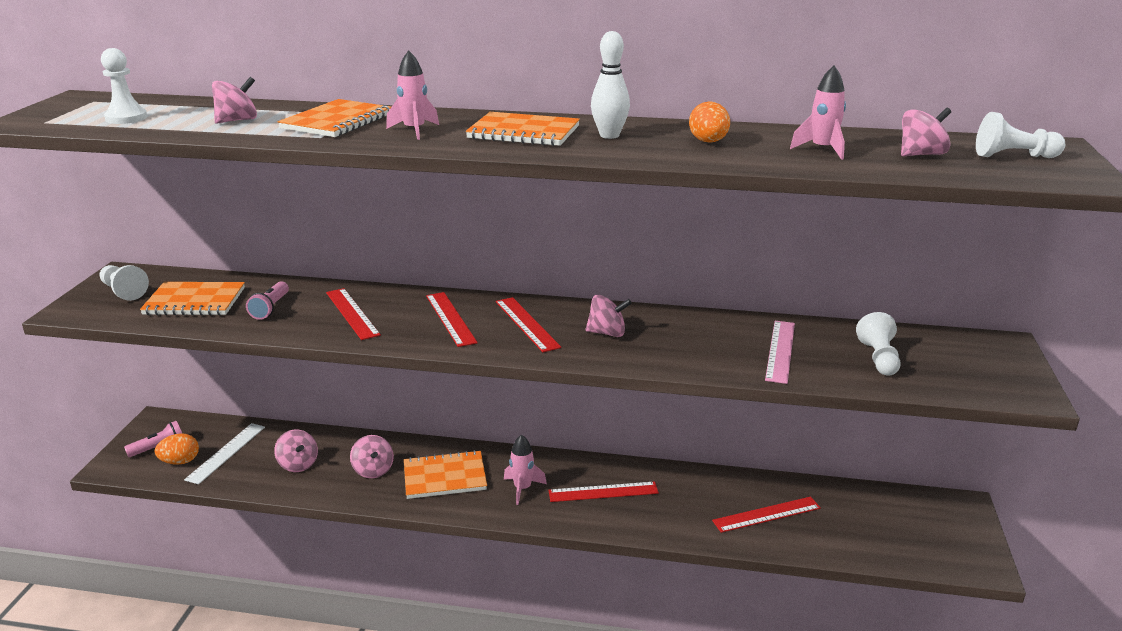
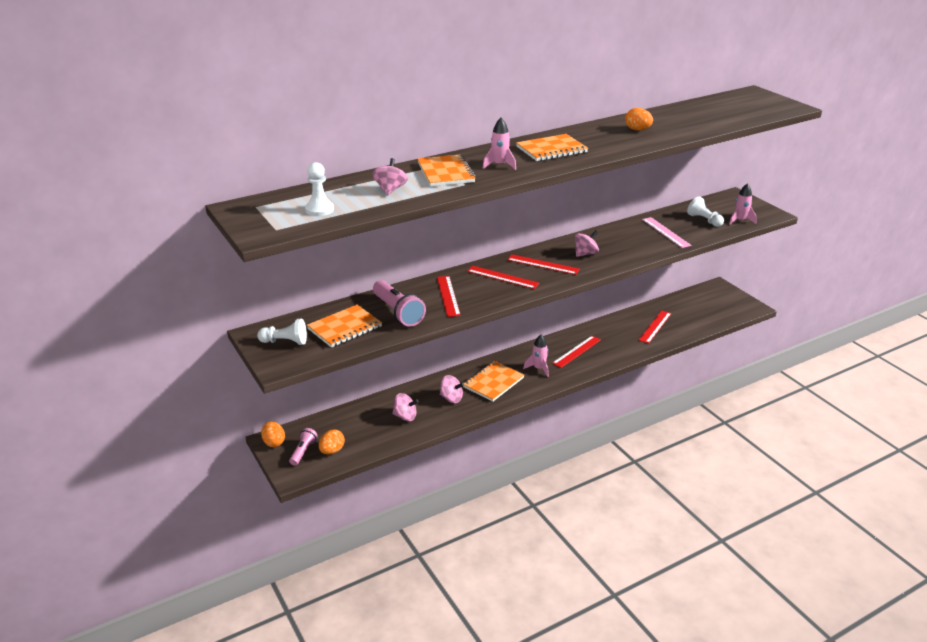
camera: 40 degrees left, 5 degrees up
(154, 424) = (274, 442): none -> orange egg
(226, 453) = (351, 432): white ruler -> none
(270, 308) = (398, 312): pink flashlight -> pink flashlight, size x1.72
(352, 313) = (448, 296): red ruler -> red ruler turned 60 degrees clockwise
(609, 135) = (591, 139): white bowling pin -> none
(822, 150) = (686, 120): pink rocket -> pink rocket (740, 220)
(921, 154) = (723, 111): pink spinning top -> none
(1013, 156) = (752, 102): white pawn -> none

